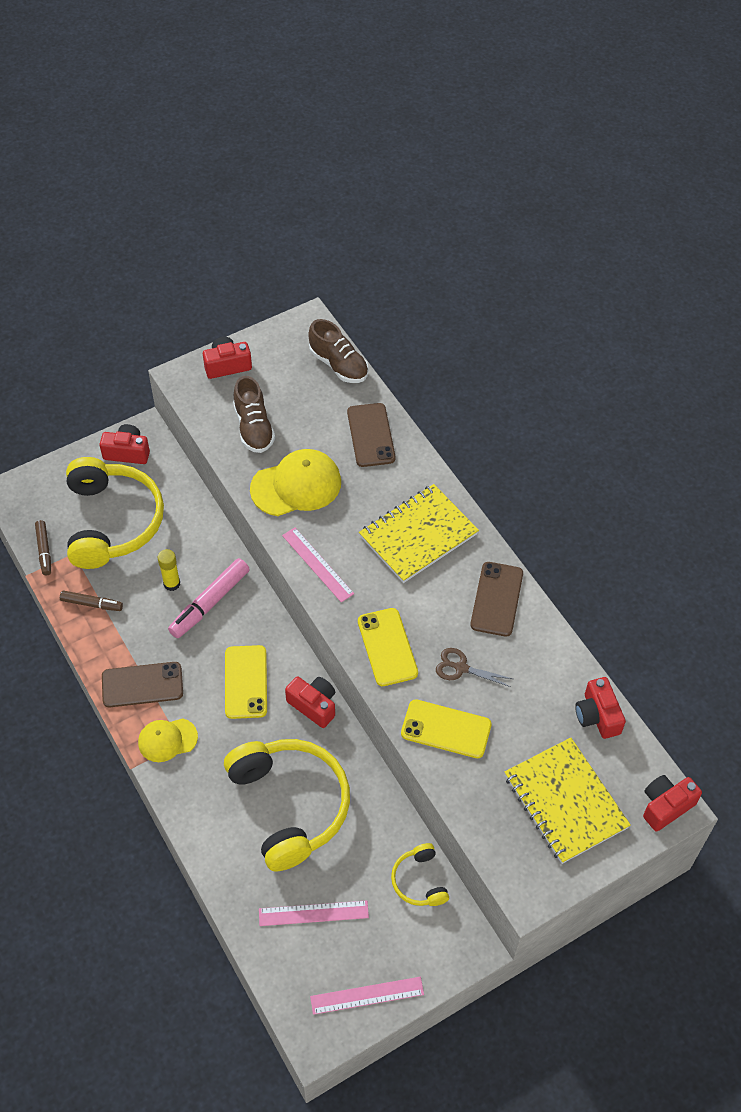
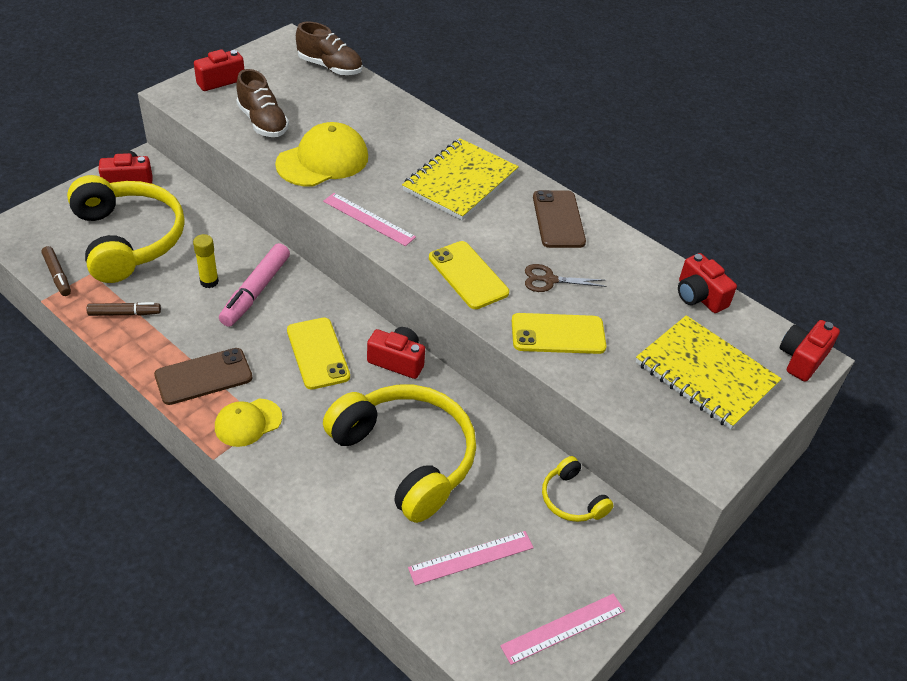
camera: 20 degrees left, 10 degrees down
(370, 435) = (382, 113): brown phone -> none

